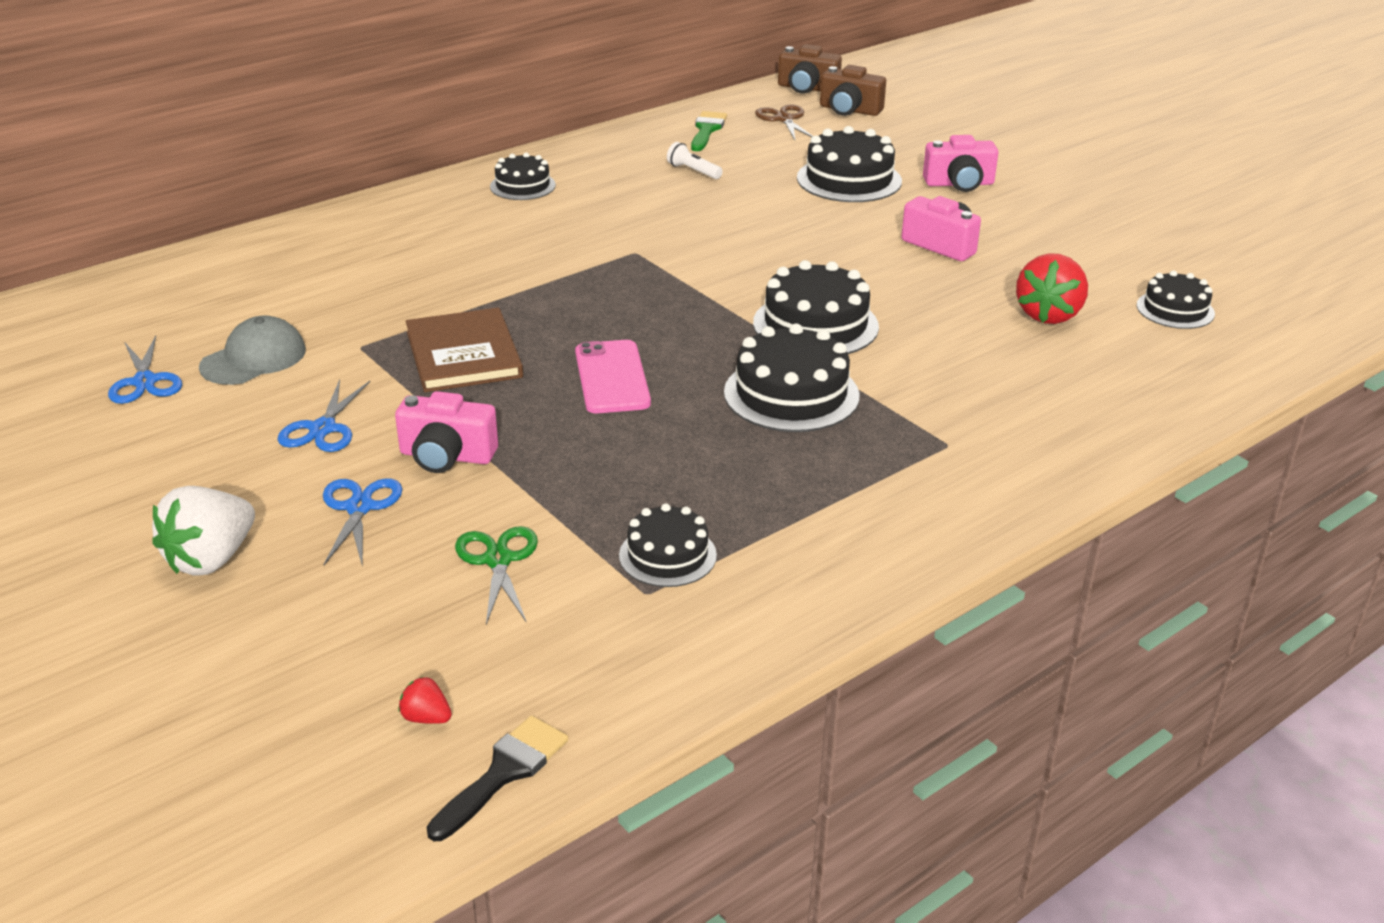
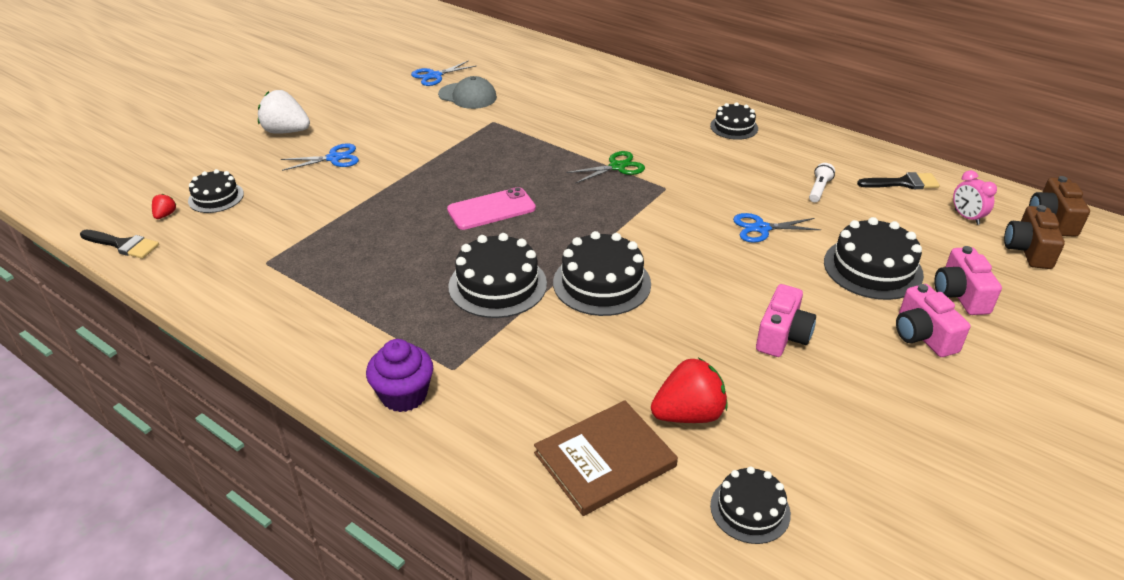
camera: 75 degrees right, 5 degrees up
(323, 429) = (405, 131): blue scissors -> blue scissors (761, 228)
(446, 456) = (387, 172): pink camera -> pink camera (960, 295)
(464, 354) = (498, 154): brown book -> brown book (605, 460)
(498, 560) = (292, 208): green scissors -> green scissors (617, 167)
(667, 555) = (301, 263): black cake -> black cake (216, 197)
(707, 130) = (903, 183): green brush -> black brush
(784, 119) = (966, 217): brown scissors -> pink clock
(989, 484) = (404, 395): none -> purple cupcake
(1048, 315) = (688, 414): red strawberry -> red strawberry turned 150 degrees clockwise

